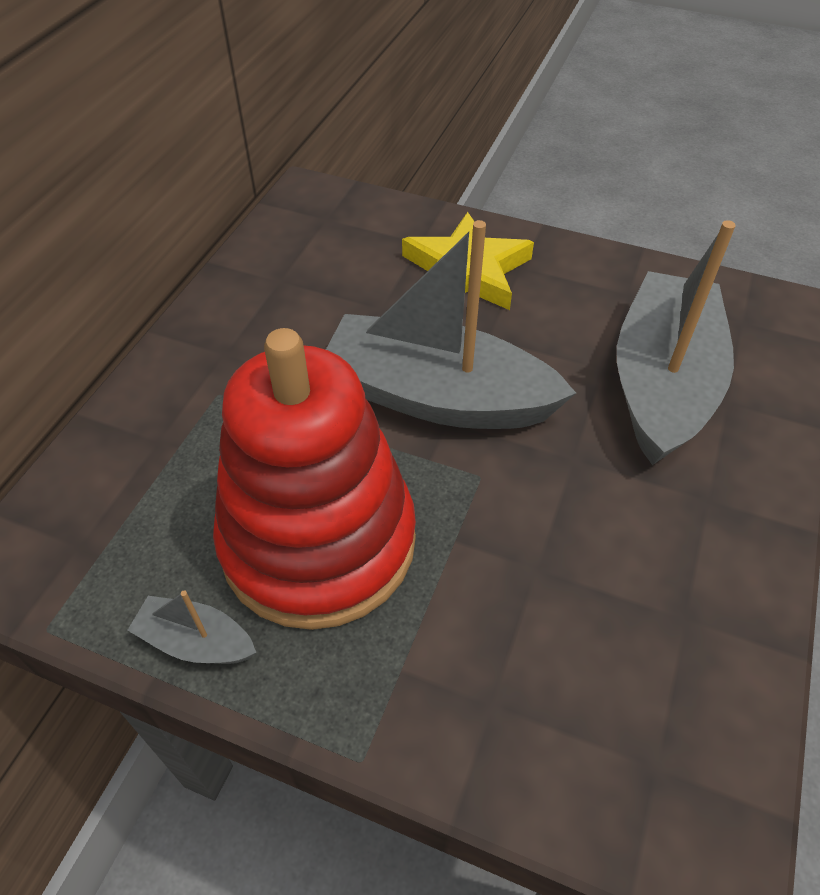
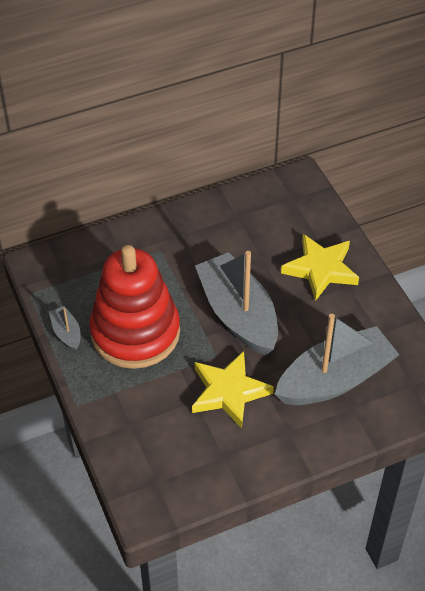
camera: 45 degrees right, 0 degrees up
(564, 513) = (228, 392): none -> yellow star

